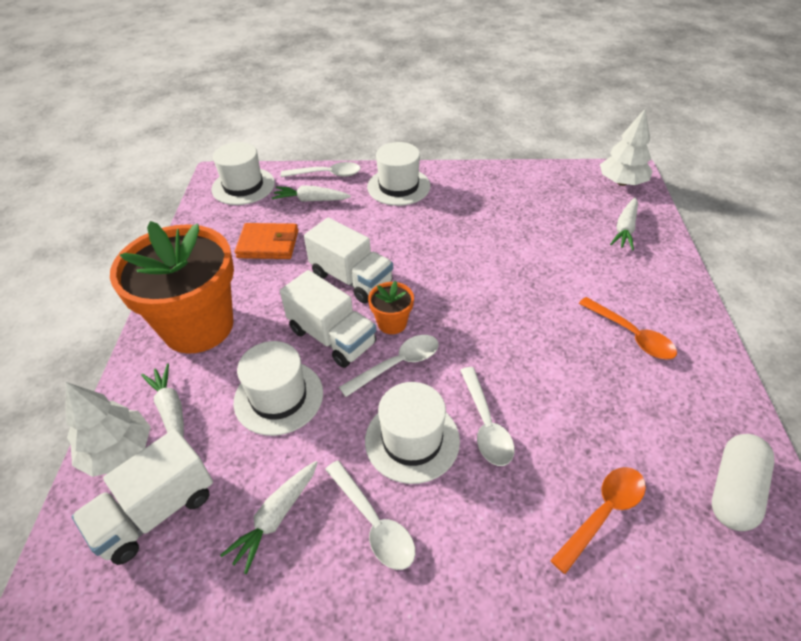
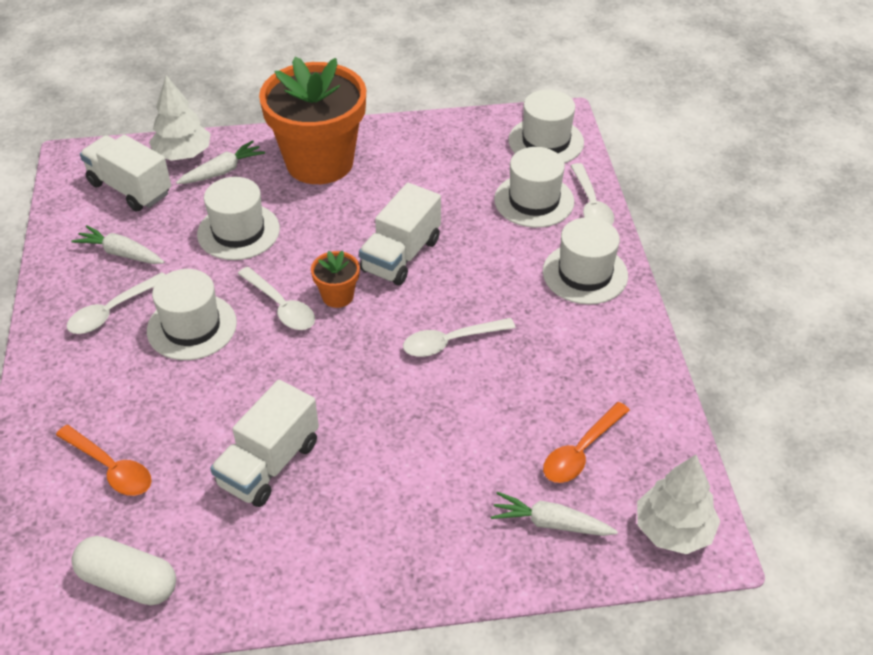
camera: 80 degrees right, 0 degrees up
(268, 244) = (446, 182): orange wallet -> none
(311, 200) = (534, 200): white carrot -> white hat
(332, 337) = (314, 254): white truck -> white truck (269, 464)
(485, 424) = (209, 379): white spoon -> white spoon (451, 342)
(631, 335) = (340, 511): orange spoon -> orange spoon (581, 451)

